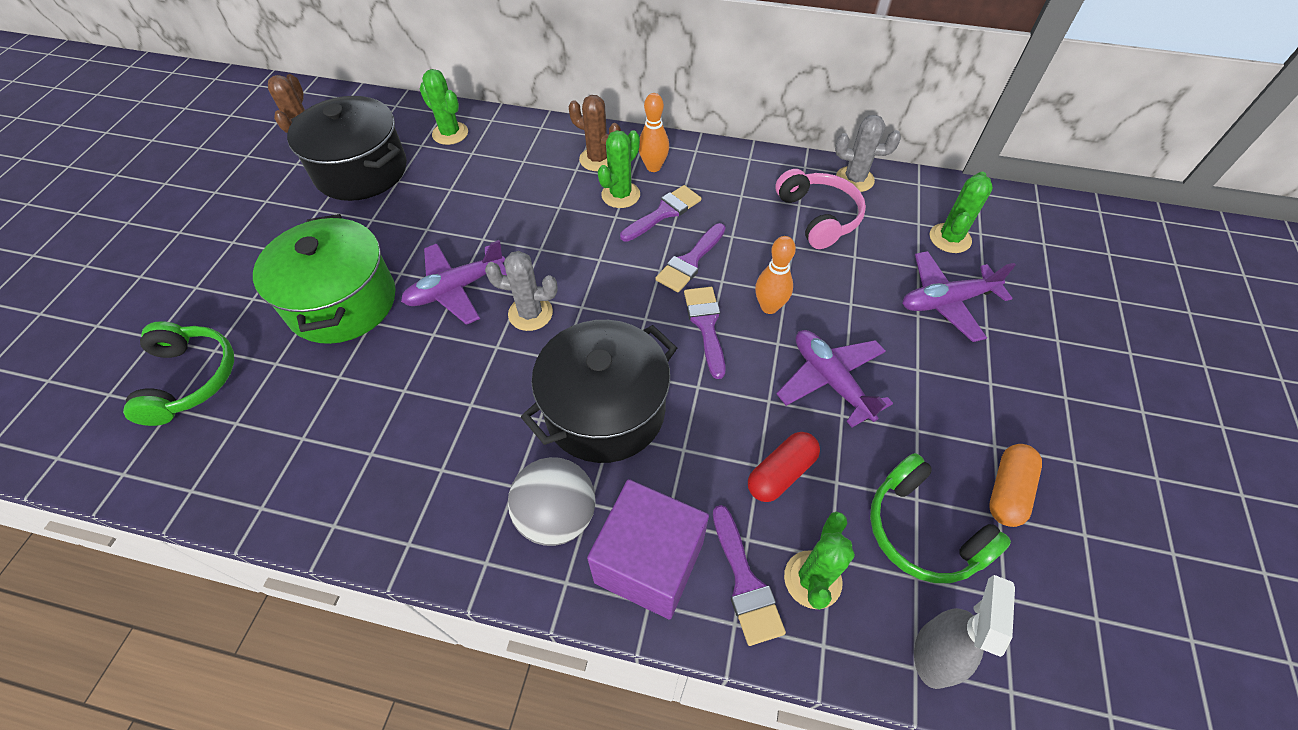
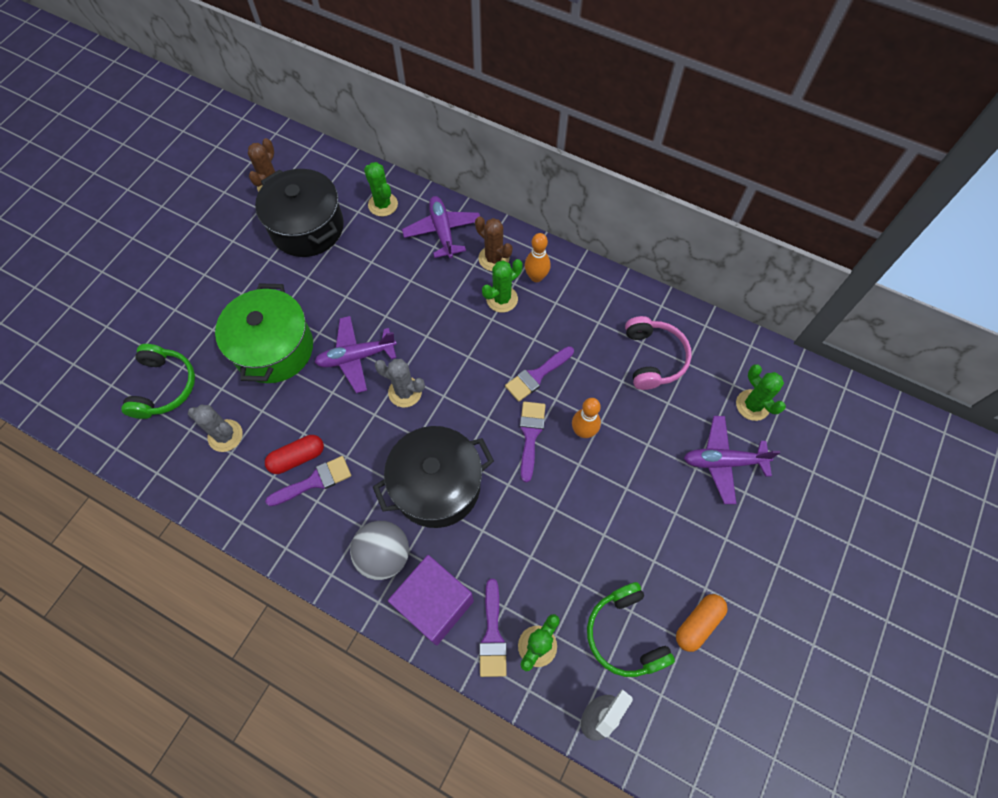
camera: 15 degrees right, 10 degrees up
(664, 212) = (531, 324): purple brush -> purple brush (315, 481)
(781, 473) = (543, 566): red capsule -> red capsule (297, 458)
(830, 381) = (606, 505): purple plane -> purple plane (442, 231)
(854, 179) = (698, 328): grey cactus -> grey cactus (225, 435)
(950, 238) = (752, 405): green cactus -> green cactus turned 75 degrees counterclockwise

